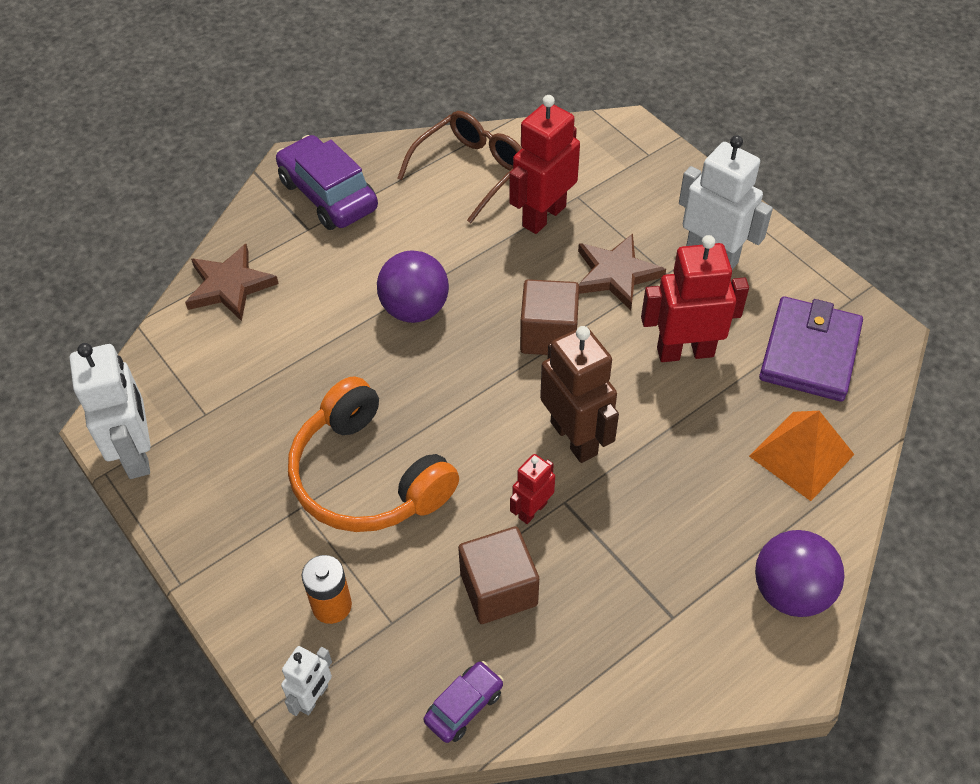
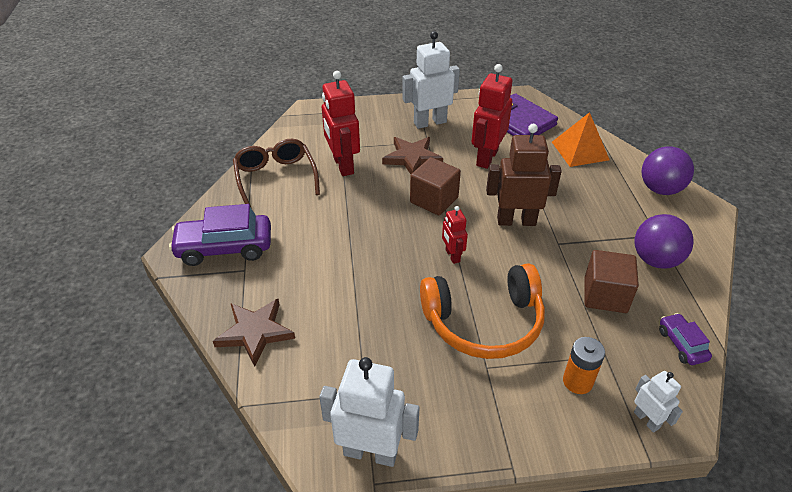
camera: 60 degrees left, 10 degrees down
(415, 309) = (365, 246): purple ball -> purple ball (655, 260)
(532, 510) = (556, 258): red robot -> red robot (452, 256)

